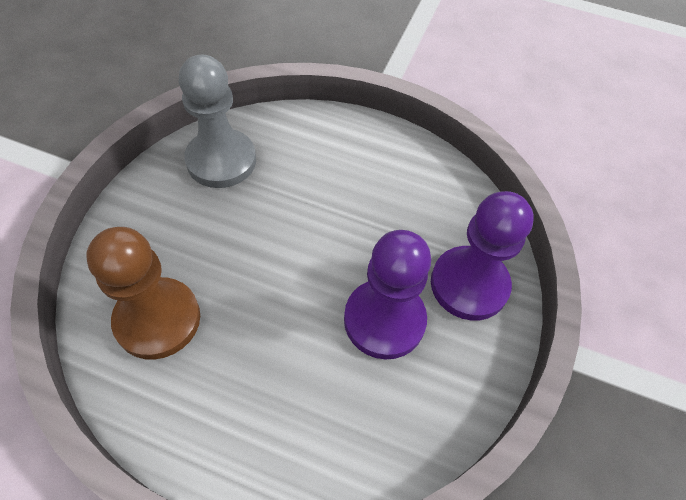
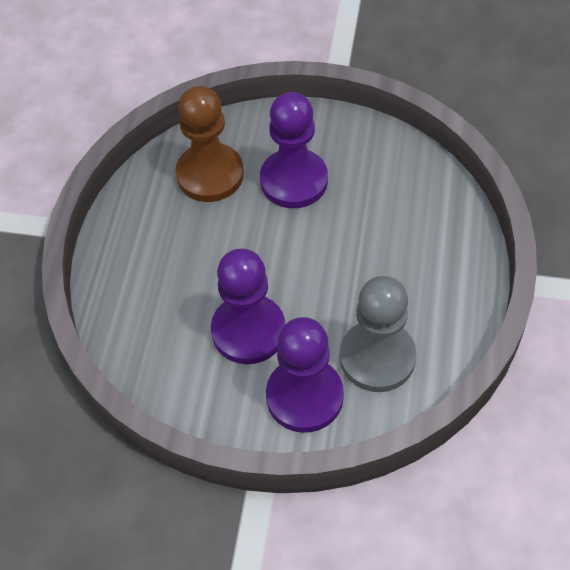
camera: 85 degrees right, 0 degrees up
(205, 237) = (294, 181): none -> purple pawn
(221, 160) = (382, 167): grey pawn -> grey pawn (377, 357)

